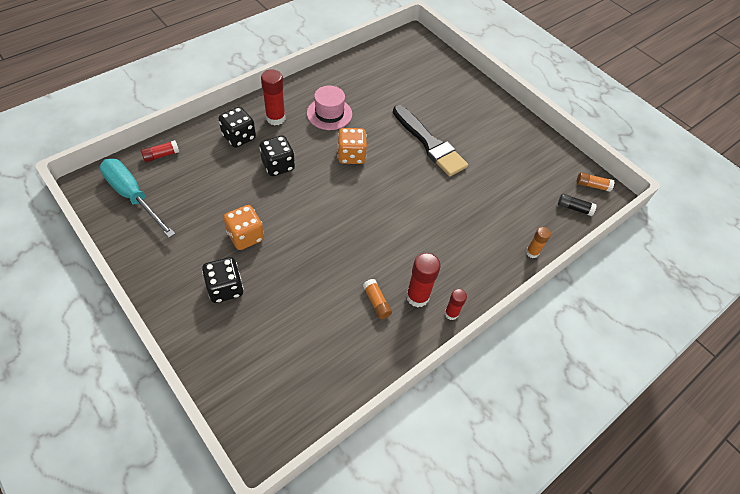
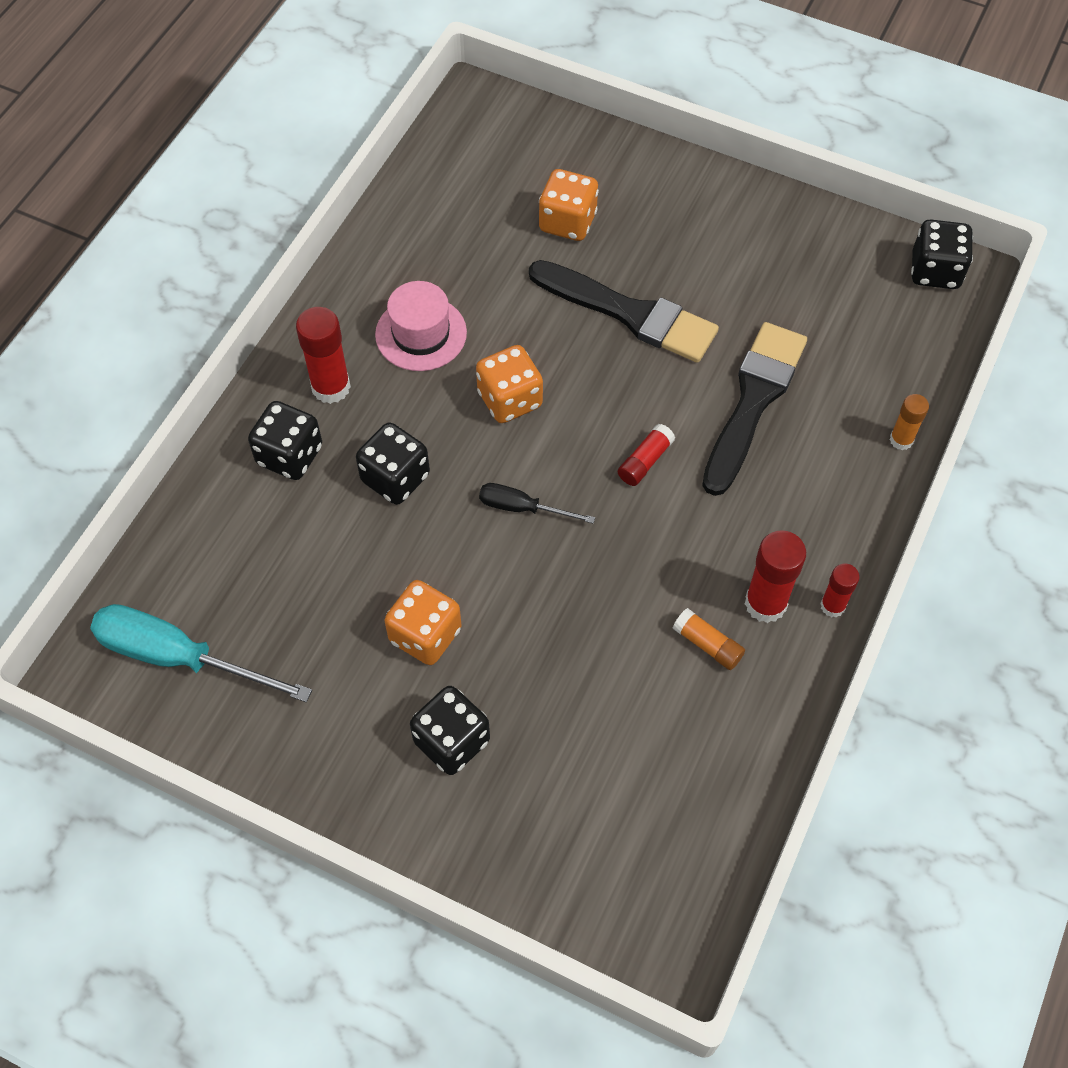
camera: 20 degrees left, 5 degrees up
(161, 155) = (174, 556): red glue stick -> red glue stick (645, 461)
(327, 202) = (522, 508): none -> black screwdriver
(424, 96) = (567, 222): none -> orange dice
(467, 204) = (753, 401): none -> black brush
(574, 208) = (927, 327): black glue stick -> none
(592, 185) = (935, 271): orange glue stick -> black dice

